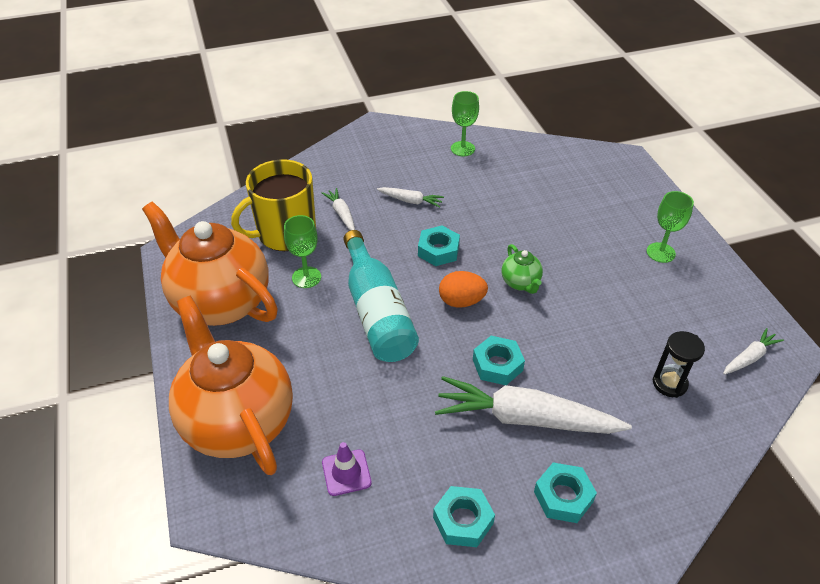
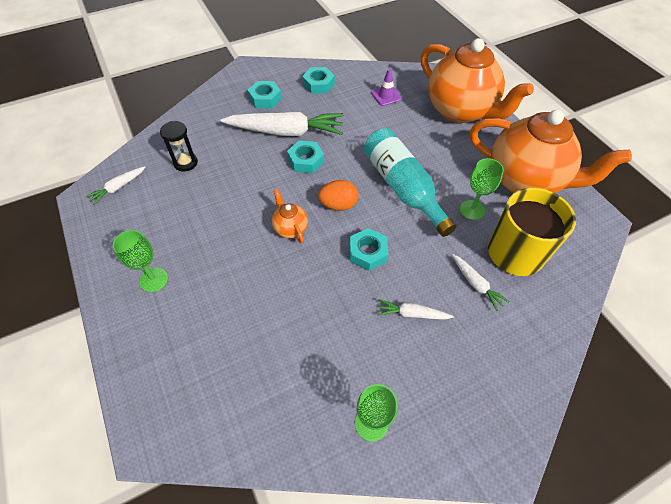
camera: 170 degrees right, 10 degrees up
(520, 283) = (290, 228): green teapot -> orange teapot

